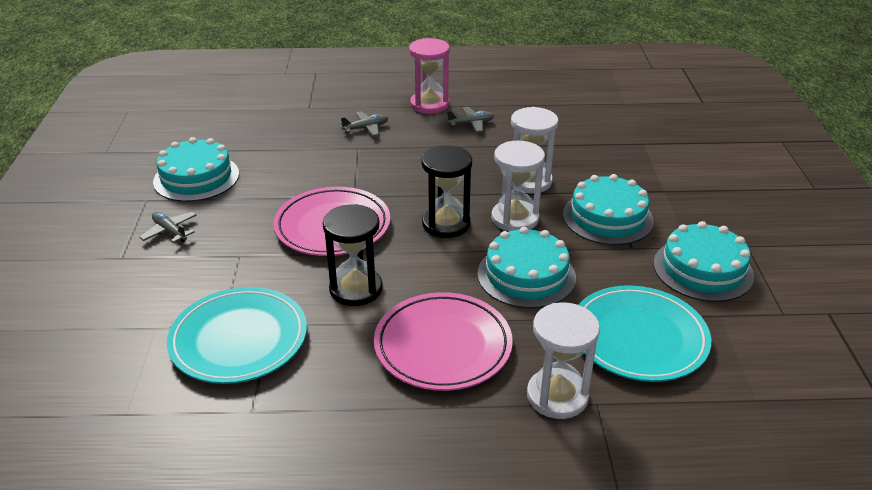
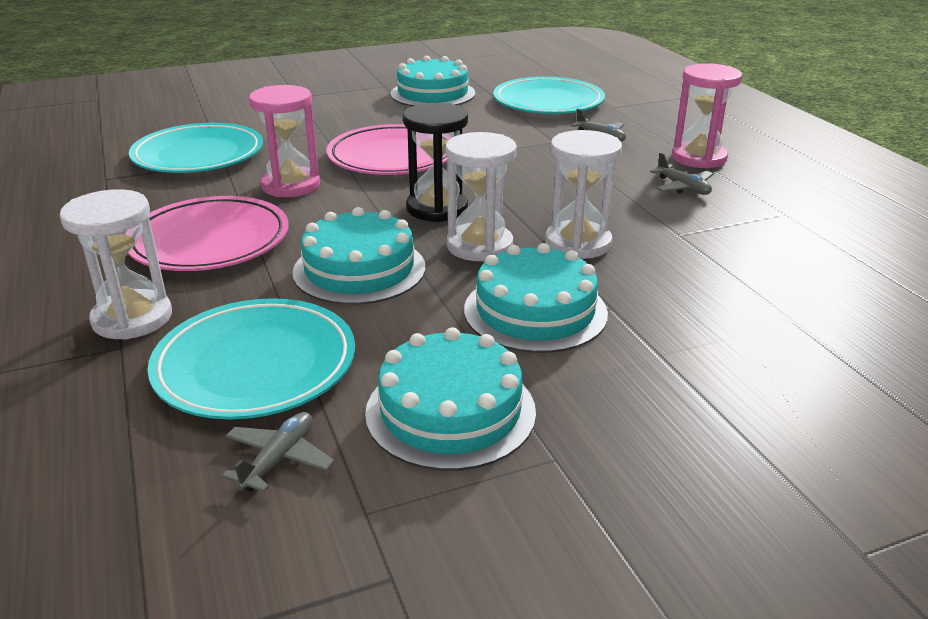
camera: 70 degrees right, 5 degrees down
(170, 231) = (342, 103): grey plane -> grey plane (279, 459)
(274, 129) = (548, 102): none -> turquoise plate
(356, 289) = (291, 185): black hourglass -> pink hourglass

